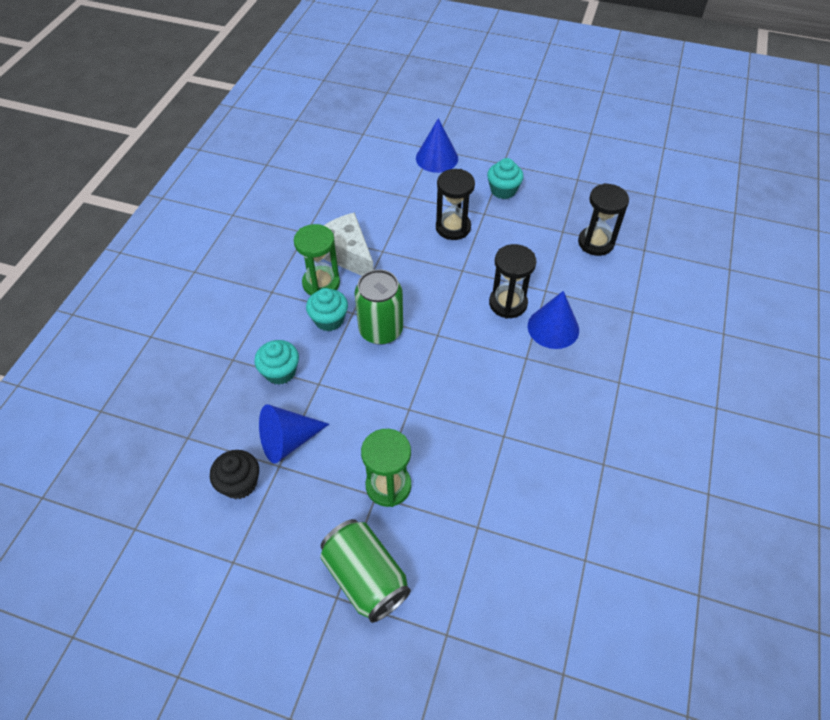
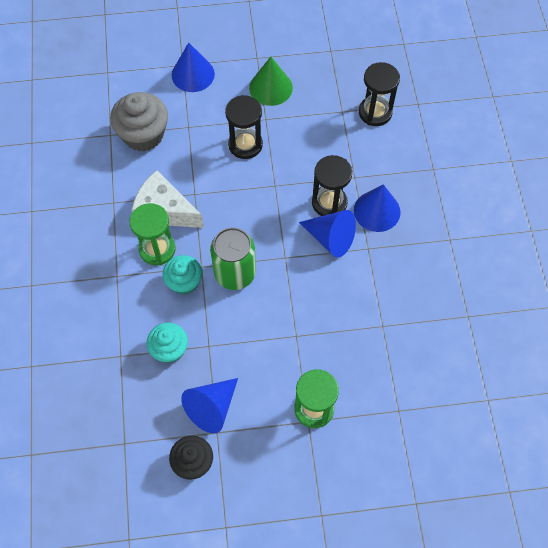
camera: 25 degrees left, 10 degrees up
(364, 189) = (143, 135): none -> grey cupcake
(365, 578) = (335, 490): green can -> none
(492, 335) = (330, 238): none -> blue cone
(503, 190) = (271, 87): turquoise cupcake -> green cone

